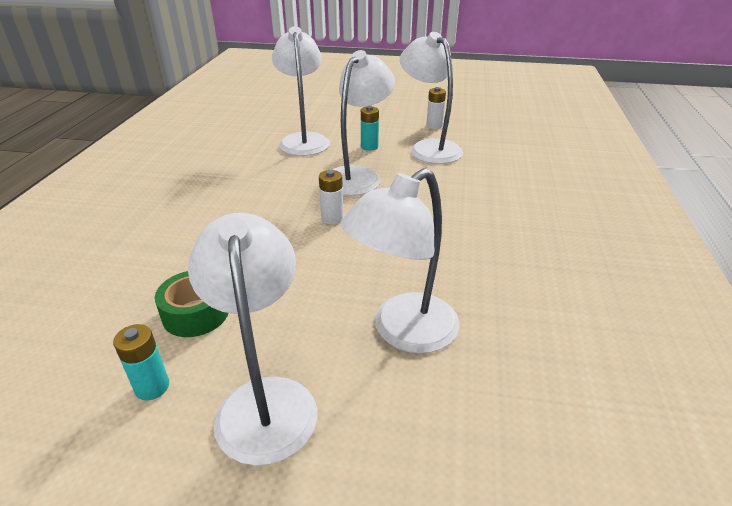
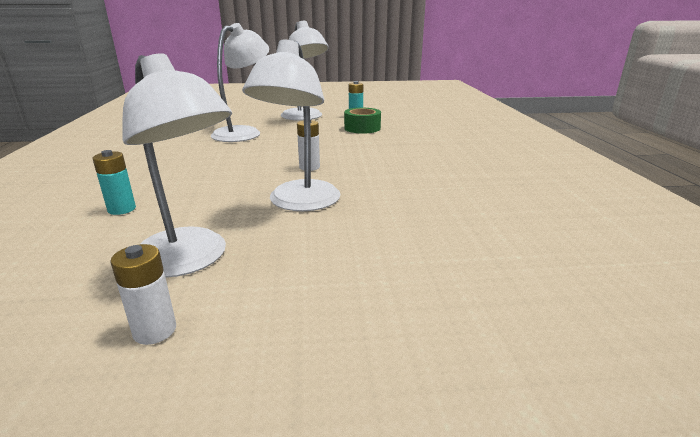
camera: 165 degrees right, 10 degrees down
(304, 140) = (417, 246): white lamp -> none
(369, 147) = (298, 248): turquoise battery -> turquoise battery (122, 209)

